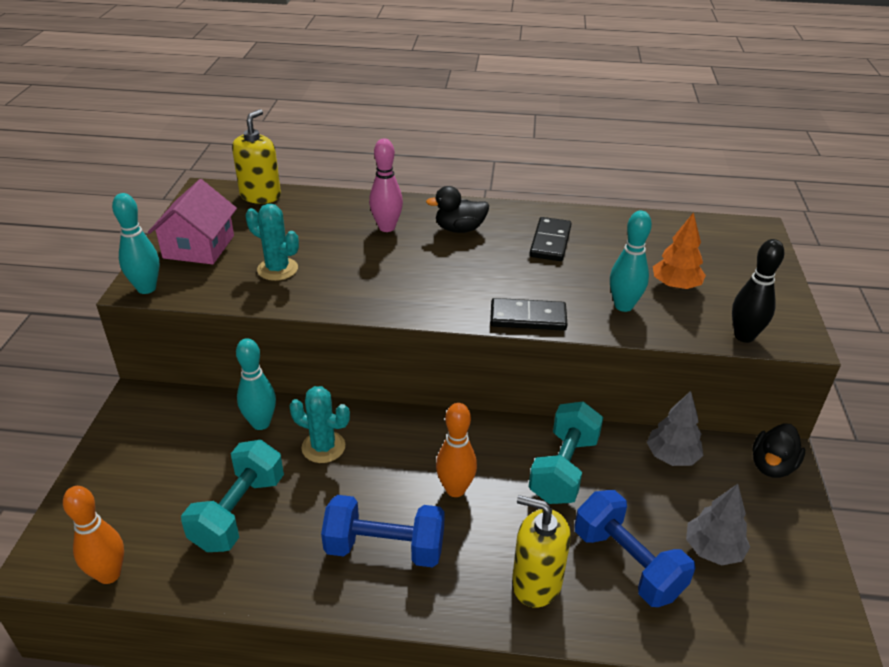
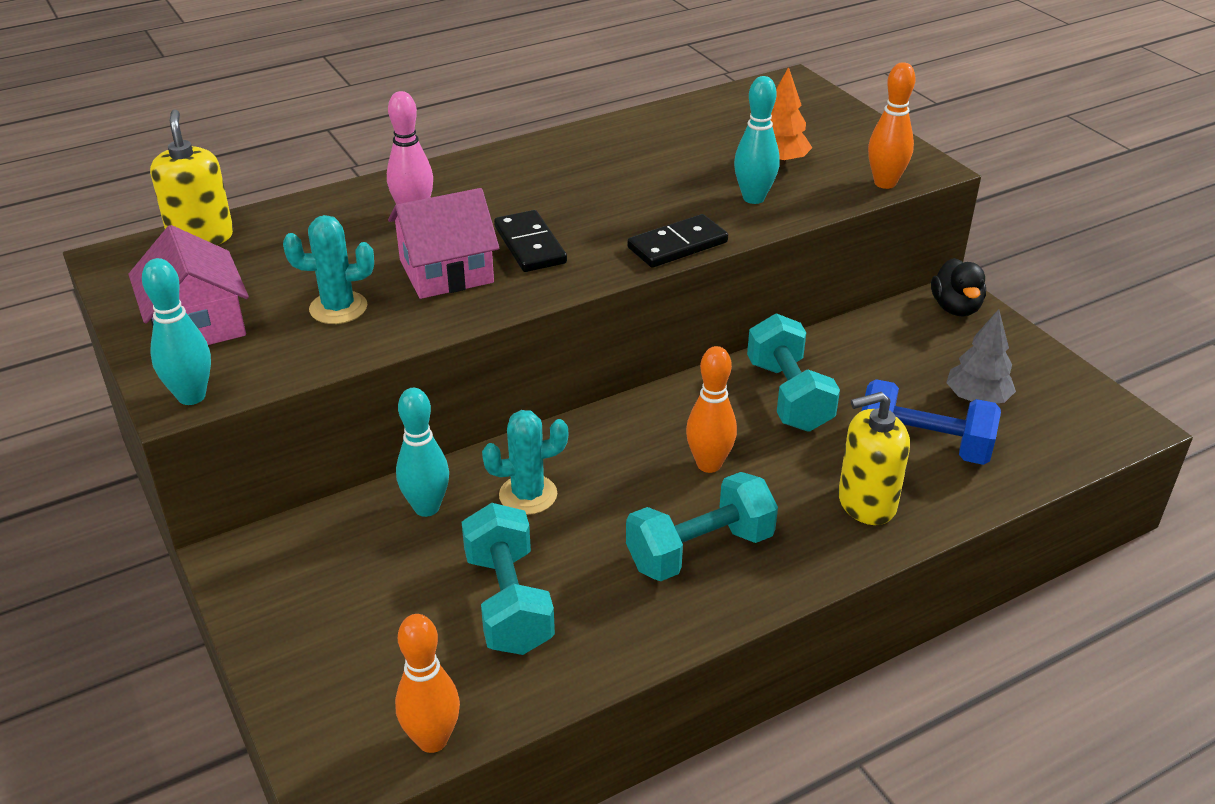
camera: 35 degrees left, 0 degrees up
(362, 272) = (446, 271): none -> pink house
(385, 548) = (700, 551): blue dumbbell -> turquoise dumbbell
(459, 229) = (500, 186): black duck -> none
(550, 242) = (613, 164): black domino -> black domino (530, 245)
(672, 456) = (869, 339): grey tree -> none
(744, 336) = (885, 183): black bowling pin -> orange bowling pin

